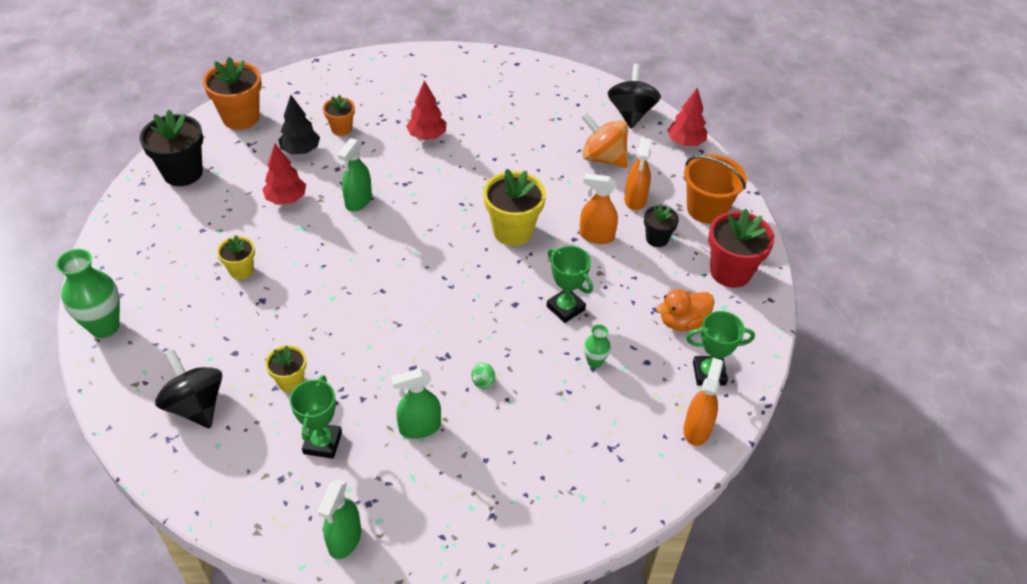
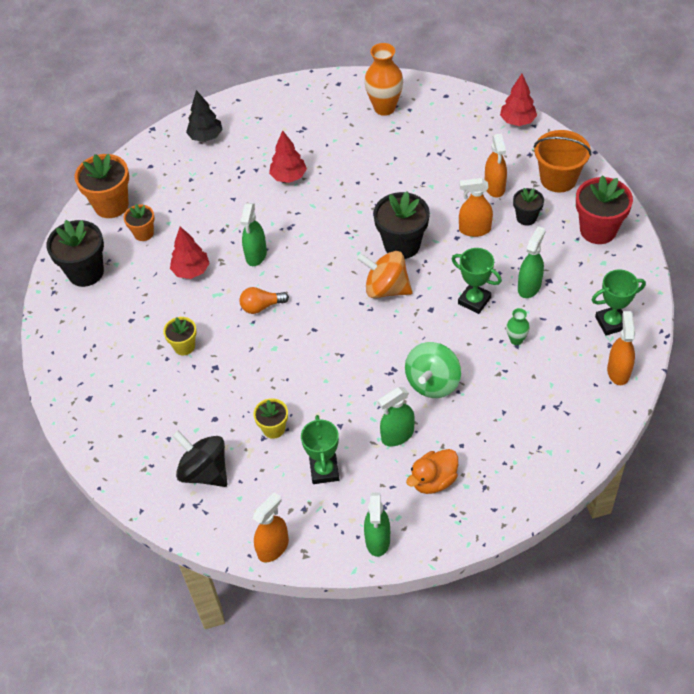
camera: 10 degrees left, 5 degrees up
(104, 326) = (91, 429): green vase -> none
(226, 511) = (273, 547): none -> orange spray bottle
(301, 150) = (182, 222): black tree -> black tree (206, 137)
(339, 252) = (261, 306): none -> orange light bulb
(341, 129) = (208, 191): orange flower pot -> orange flower pot (143, 233)
(483, 382) = (432, 383): green spinning top -> green spinning top, size x2.46
(513, 231) = (402, 245): yellow flower pot -> black flower pot
(553, 96) = (384, 108): none -> orange vase
(603, 158) = (452, 155): orange spinning top -> orange spinning top (386, 288)
(631, 113) = (460, 105): black spinning top -> none
(631, 310) = (529, 286): none -> green spray bottle
(682, 322) = (574, 285): orange duck -> orange duck (433, 480)

